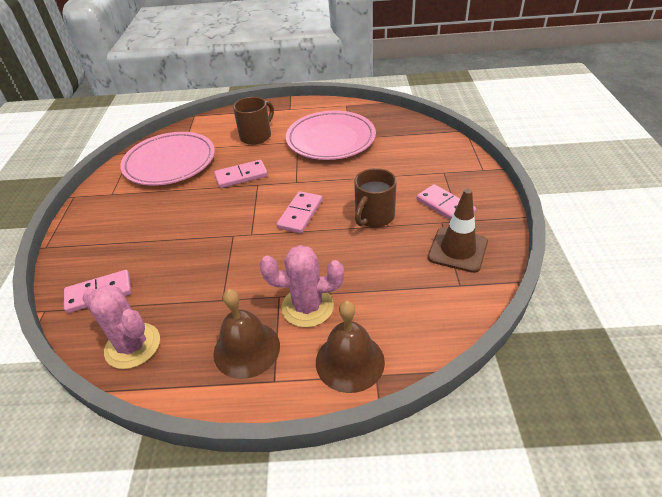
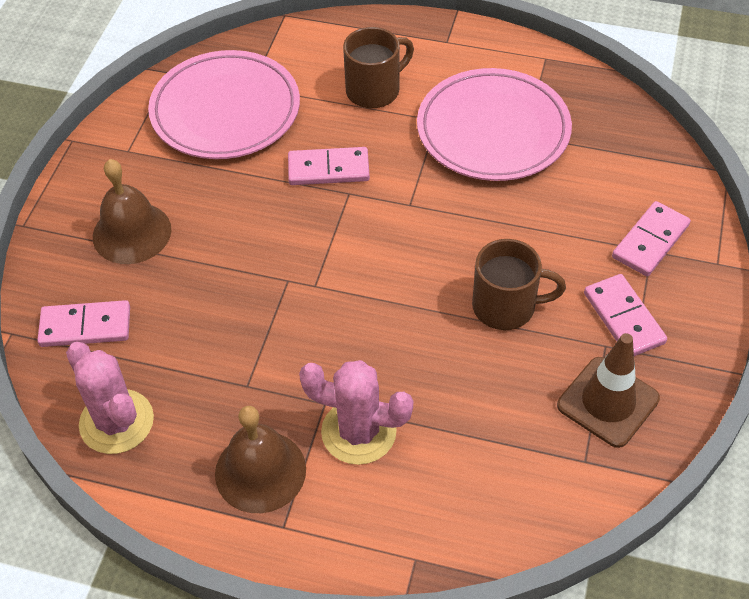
camera: 15 degrees right, 10 degrees up
(300, 214) = (397, 269): pink domino -> pink domino (650, 241)
(350, 361) = (388, 530): brown bell -> brown bell (132, 233)
(374, 217) = (506, 306): brown mug -> brown mug turned 135 degrees counterclockwise

